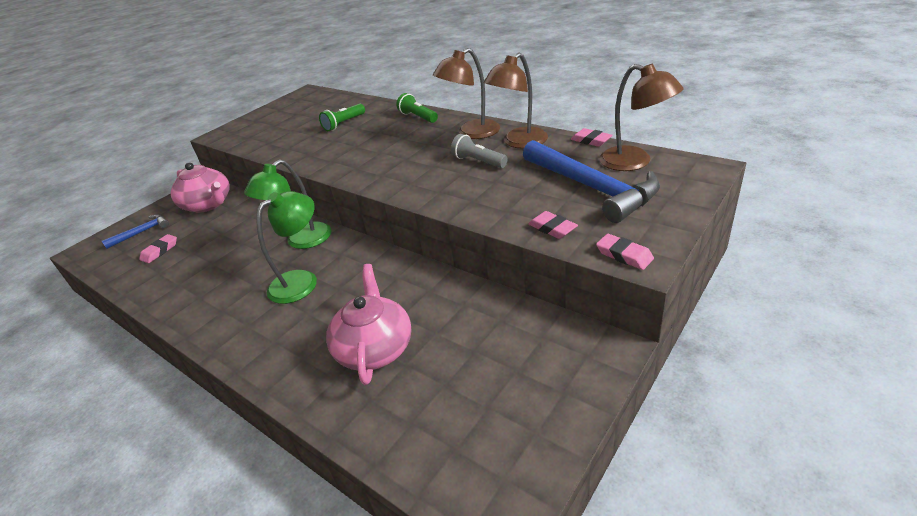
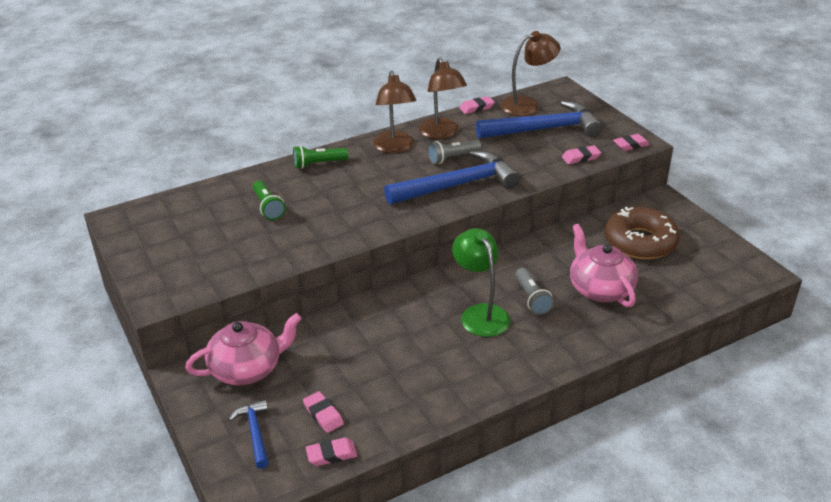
camera: 70 degrees left, 0 degrees up
(116, 270) = (331, 454): none -> pink eraser
(301, 241) = (411, 305): green lamp -> none
(337, 304) = (532, 298): none -> grey flashlight
(375, 348) = (600, 289): pink teapot -> pink teapot turned 45 degrees clockwise
(431, 179) = (458, 185): none -> blue hammer
(491, 355) = (640, 242): none -> brown donut

